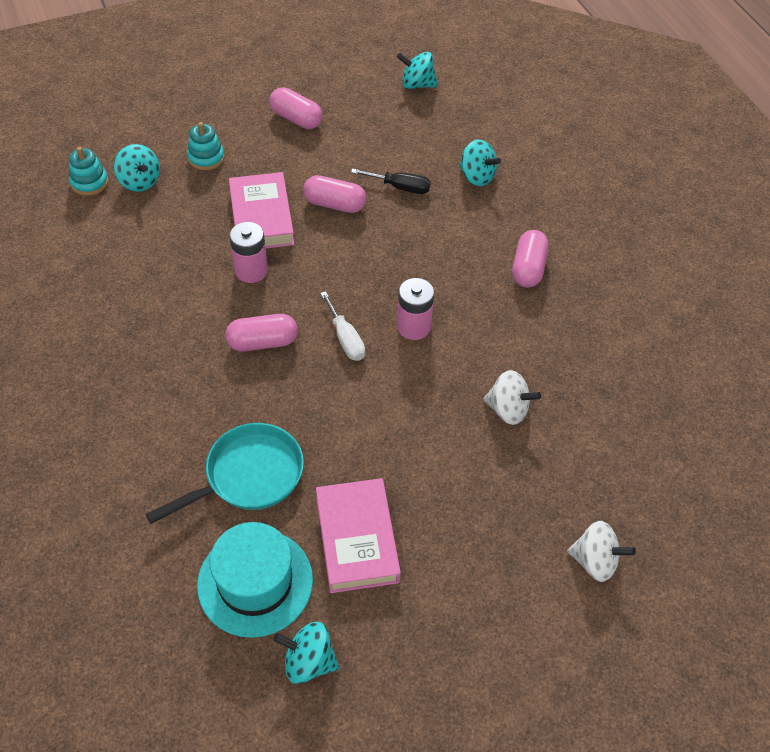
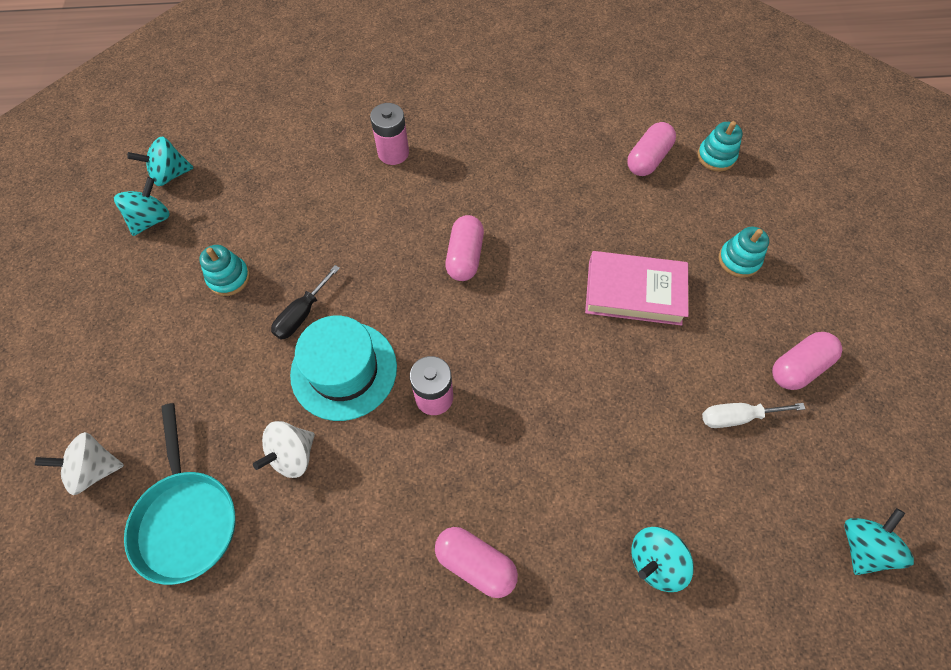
camera: 110 degrees right, 10 degrees up
(140, 181) = (710, 196): turquoise spinning top -> turquoise spinning top (170, 174)
(248, 476) = (327, 216): turquoise pan -> turquoise pan (186, 519)
(251, 271) = (559, 266): pink battery -> pink battery (393, 153)
(255, 582) = (232, 200): turquoise hat -> turquoise hat (344, 370)
(335, 204) = (638, 370): pink capsule -> pink capsule (648, 159)
(345, 339) = (442, 328): white screwdriver -> white screwdriver (736, 417)
(357, 539) = (229, 278): pink book -> turquoise stacking toy
(400, 187) = (653, 453): black screwdriver -> black screwdriver (302, 314)
(595, 561) = (95, 469): white spinning top -> white spinning top turned 45 degrees clockwise

